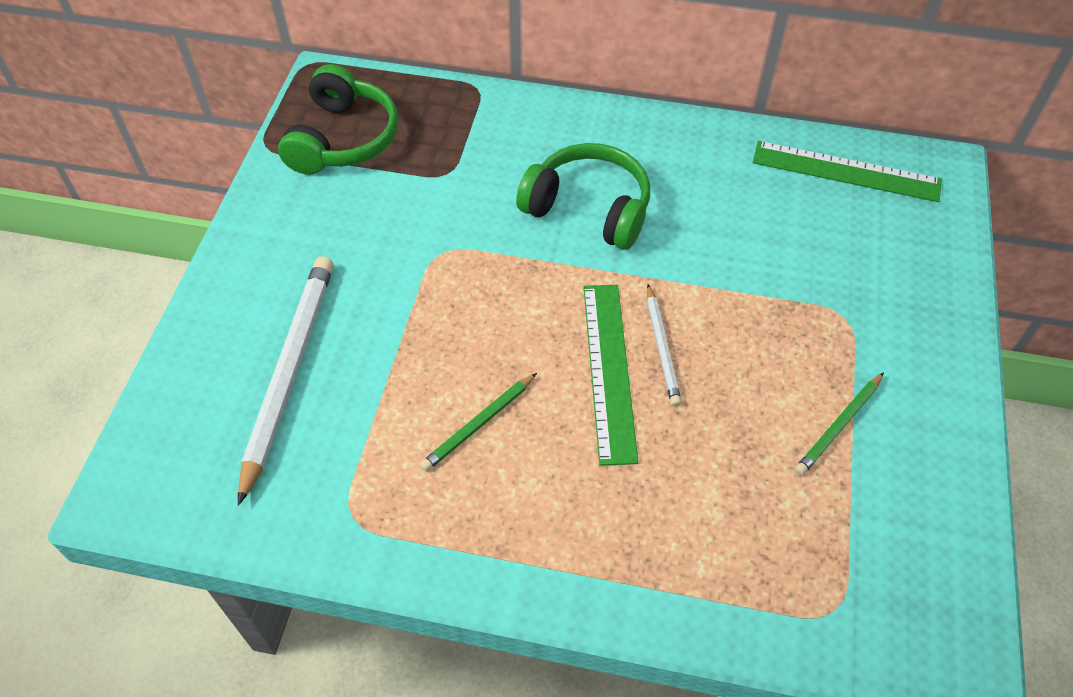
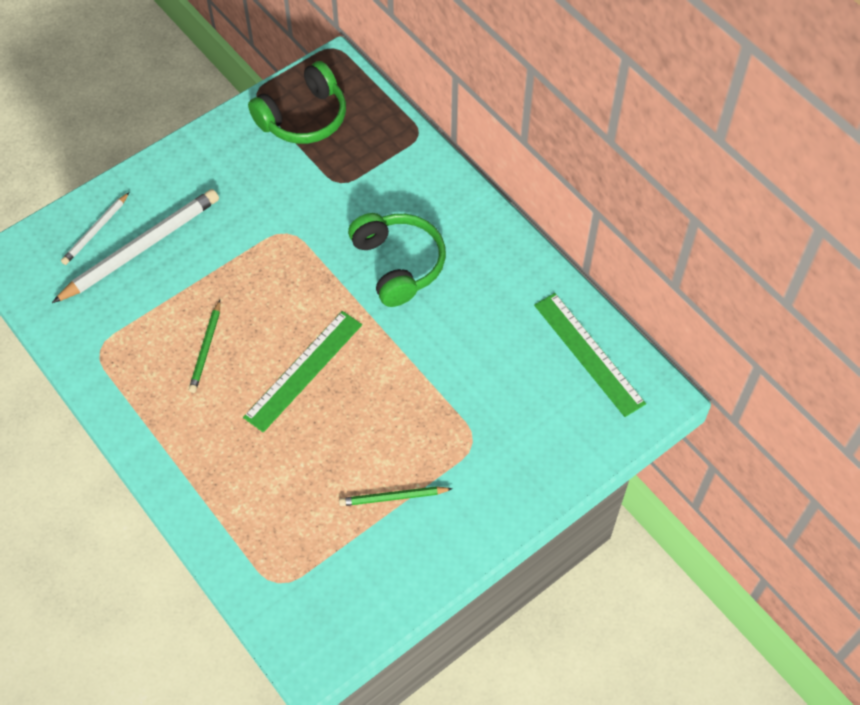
camera: 40 degrees right, 5 degrees up
(479, 424) = (206, 348): green pencil -> green pencil turned 75 degrees counterclockwise
(661, 347) = (346, 379): white pencil -> white pencil (96, 230)

